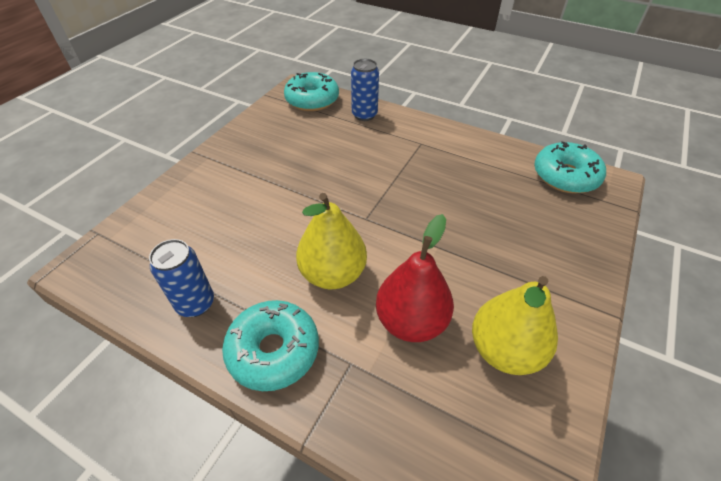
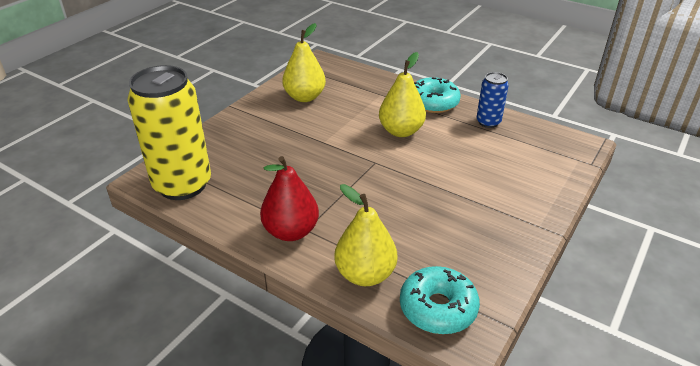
camera: 175 degrees left, 10 degrees down
(364, 115) = (365, 274): blue can -> yellow pear
(411, 321) = (353, 109): red pear -> red pear (291, 231)
(565, 176) = (182, 185): turquoise donut -> yellow can

